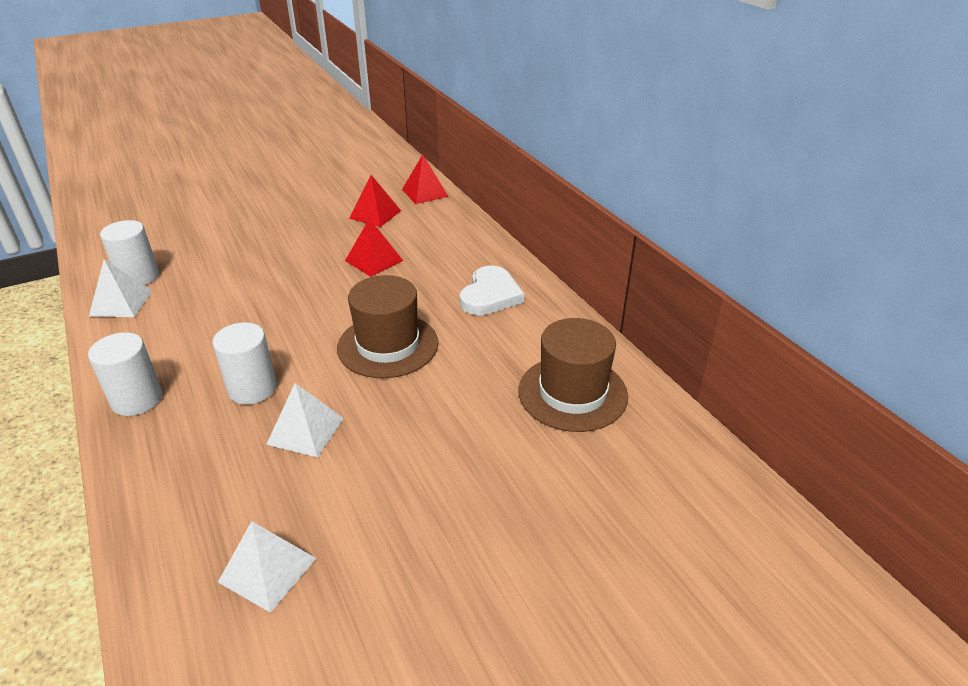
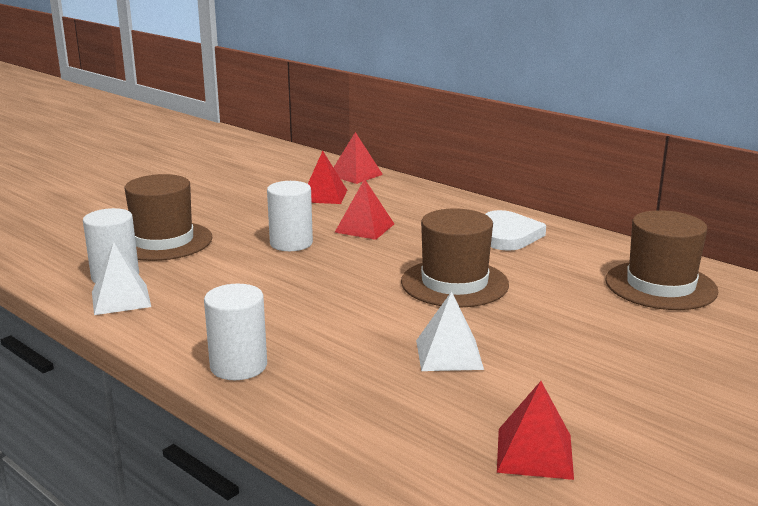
camera: 20 degrees left, 15 degrees down
(206, 244) = (163, 241): none -> brown hat
(252, 389) = (356, 336): white cylinder -> white cylinder (291, 243)
(267, 570) = (534, 453): white pyramid -> red pyramid

